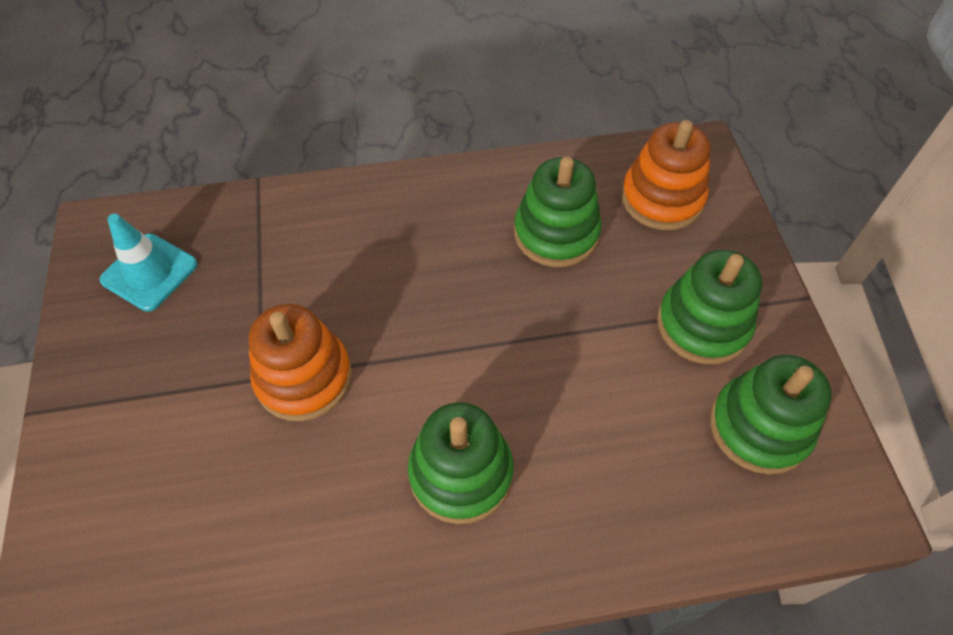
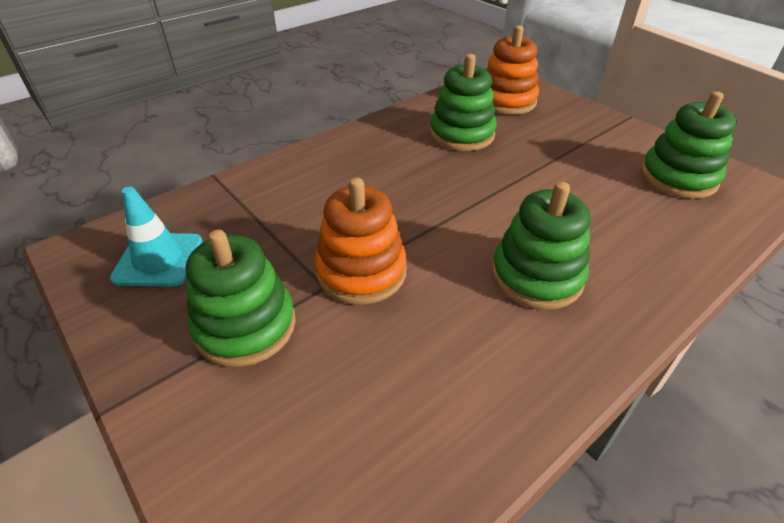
camera: 30 degrees left, 15 degrees down
(702, 324) = (593, 145): green stacking toy -> green stacking toy (245, 326)

